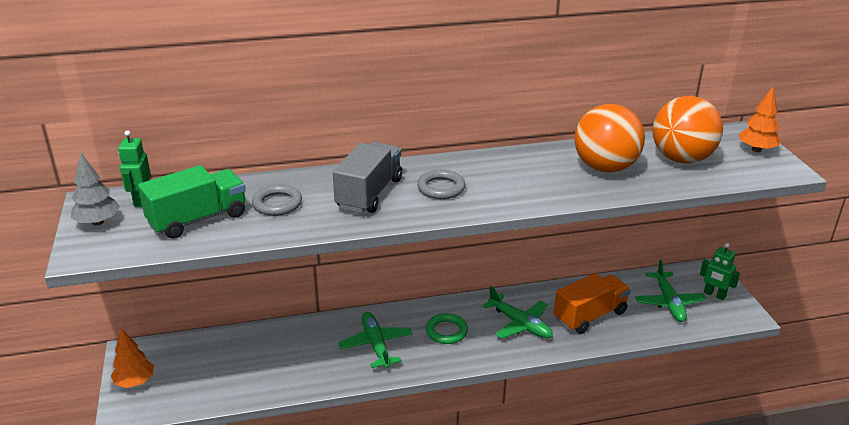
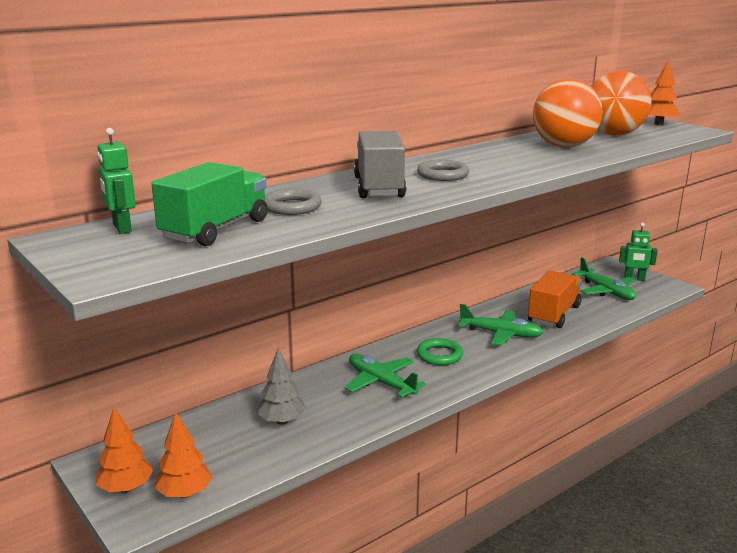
camera: 25 degrees left, 10 degrees down
(98, 222) = (87, 251): grey tree -> grey tree (282, 421)
(167, 400) = (185, 493): none -> orange tree

